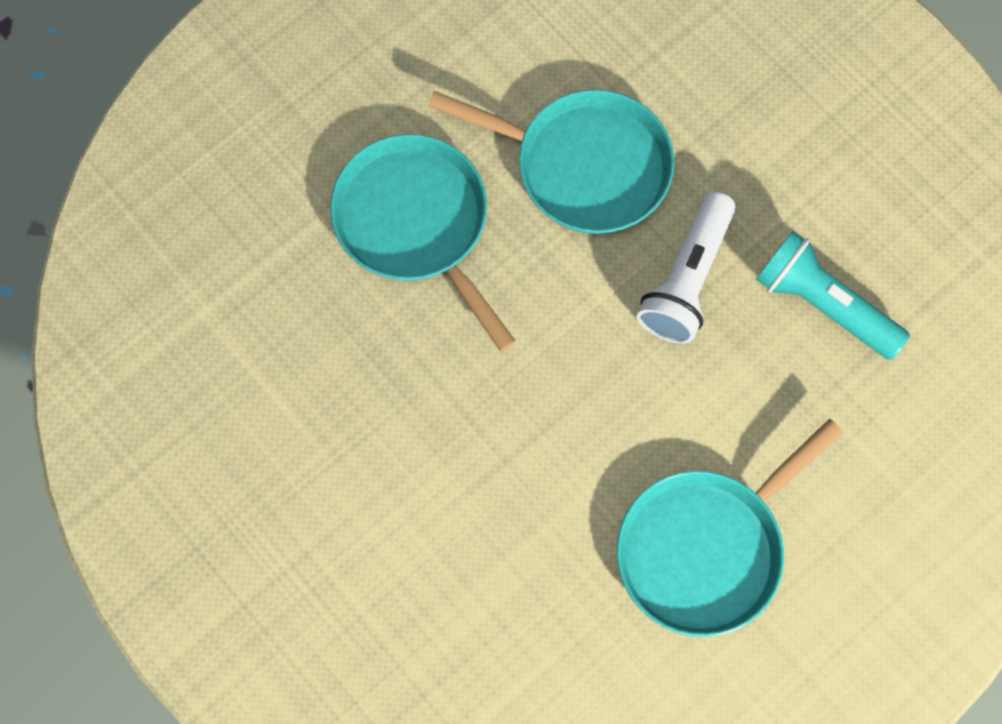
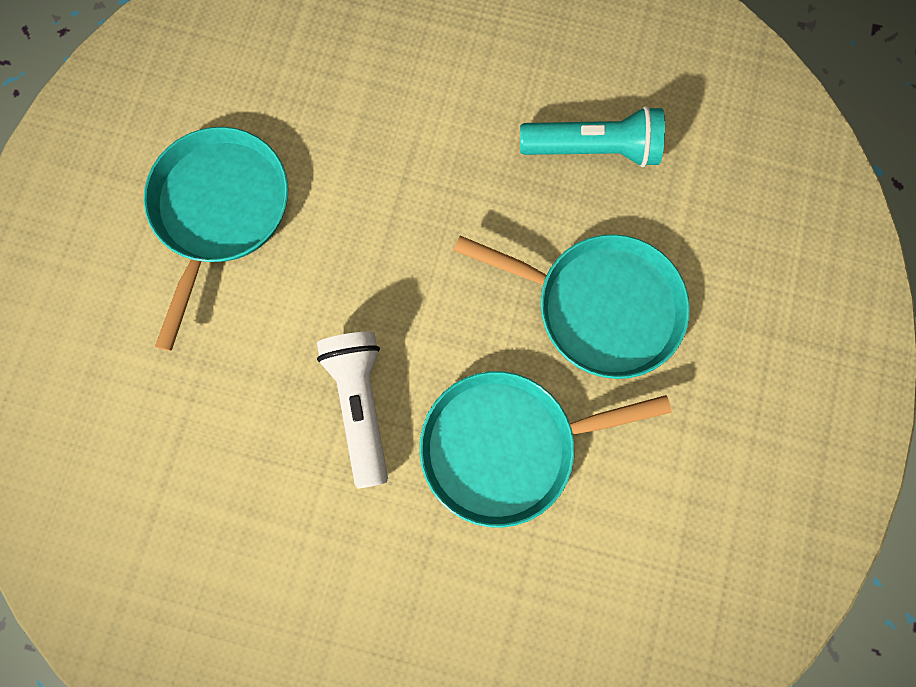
camera: 145 degrees right, 5 degrees up
(824, 304) = (238, 459): turquoise flashlight -> turquoise flashlight (593, 149)

